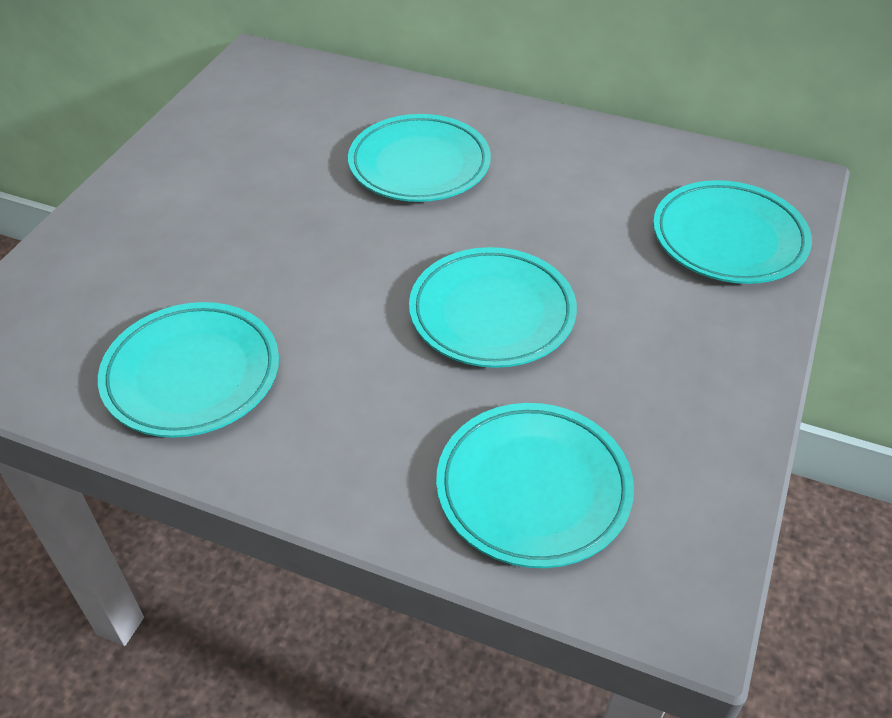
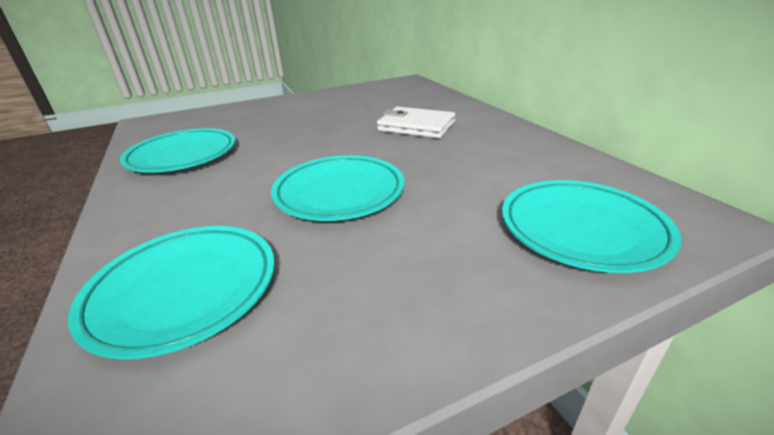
camera: 45 degrees right, 15 degrees down
(419, 165) = (416, 126): turquoise plate -> white wallet

